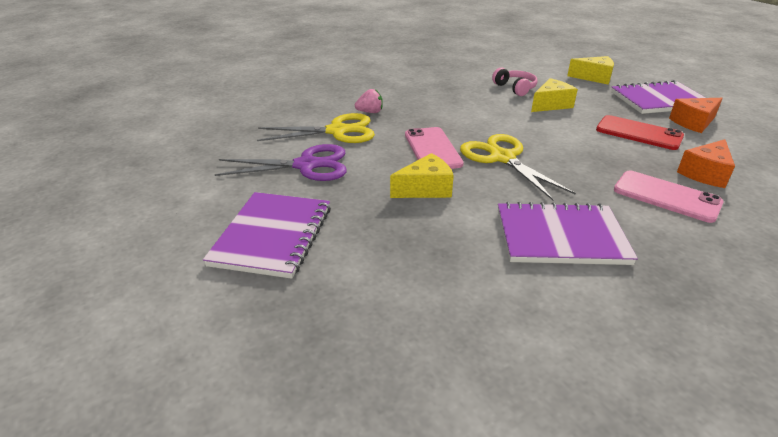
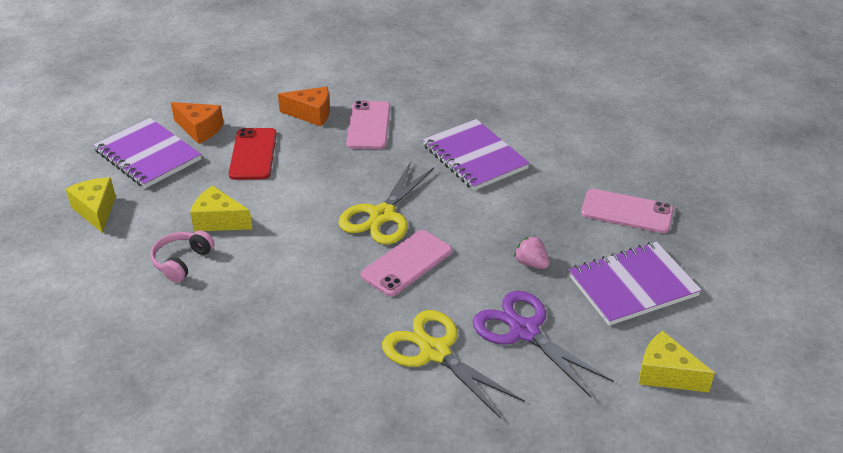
camera: 125 degrees left, 5 degrees up
(365, 295) = (627, 211): none -> pink phone
(370, 112) = (361, 352): pink strawberry -> pink strawberry (531, 263)
(425, 189) = (481, 238): yellow cheese -> yellow cheese (666, 374)

